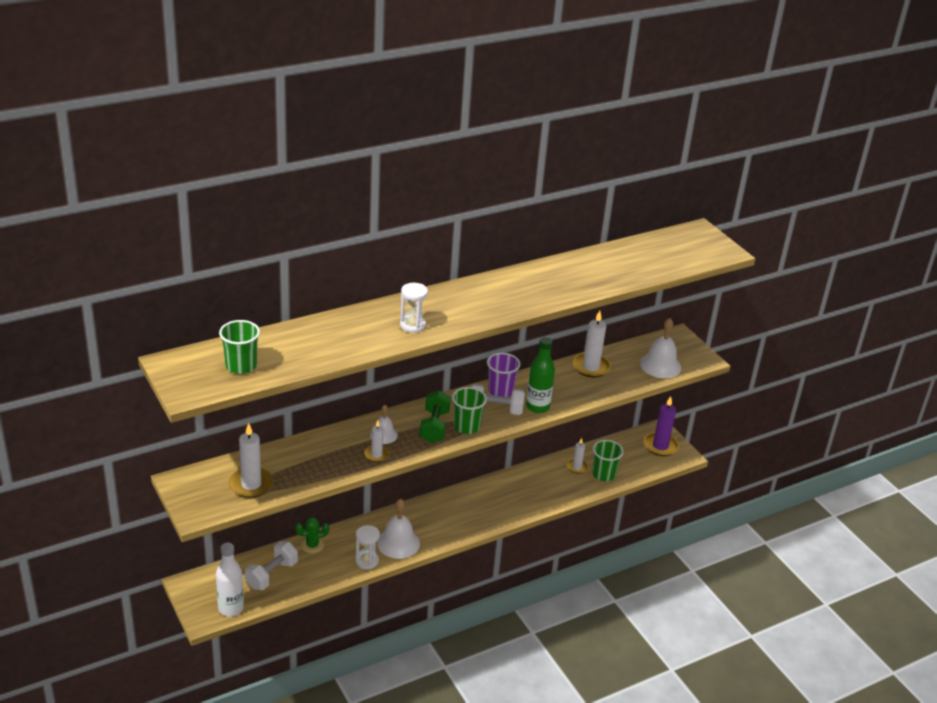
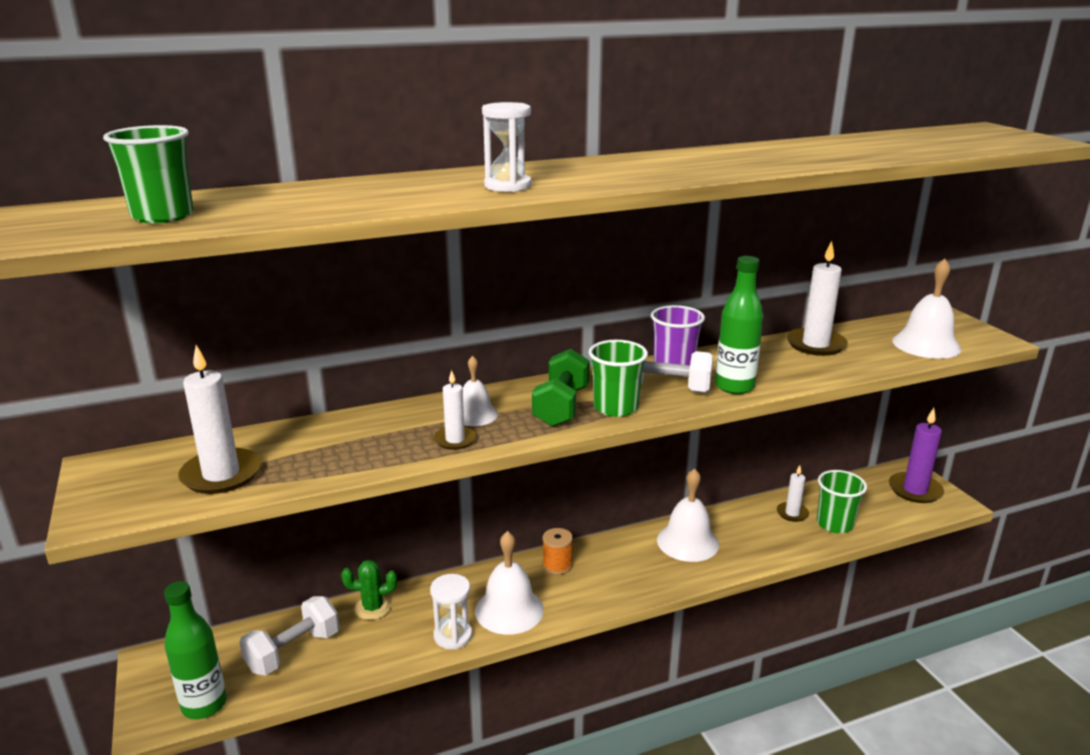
camera: 10 degrees right, 10 degrees down
(231, 608) = (204, 705): white bottle -> green bottle
(424, 511) = (557, 565): none -> orange spool
(508, 491) = (687, 542): none -> white bell

